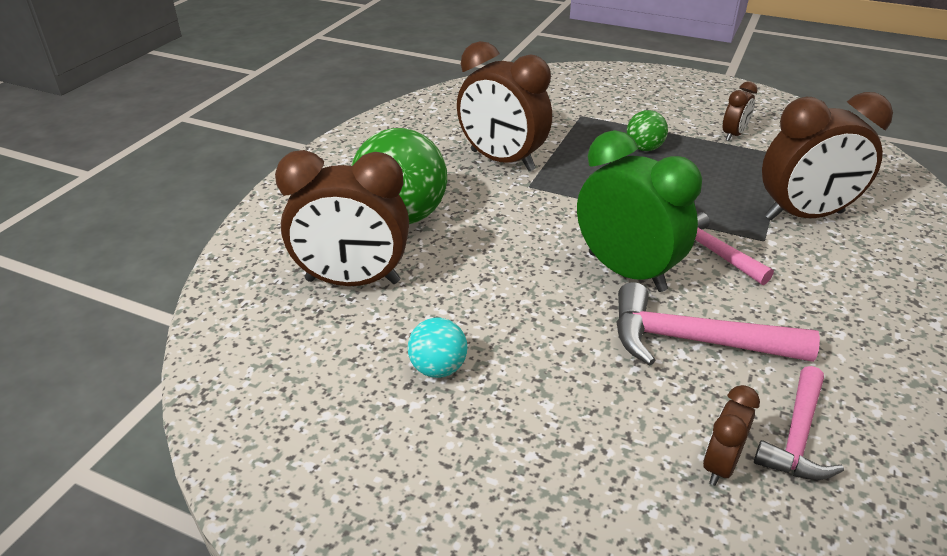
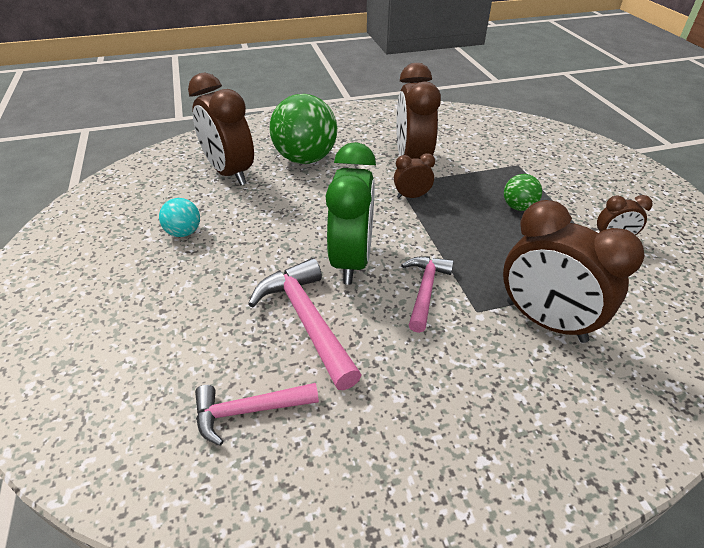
camera: 50 degrees right, 5 degrees up
(720, 465) = (188, 380): brown clock -> brown clock (411, 196)

